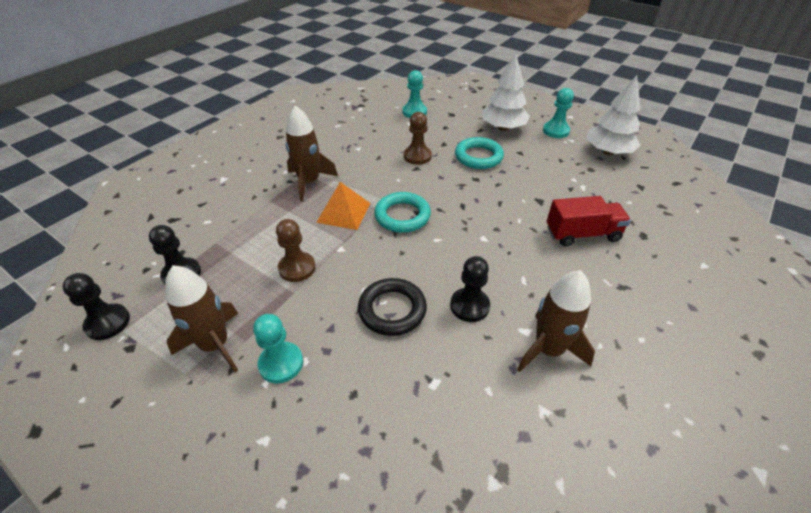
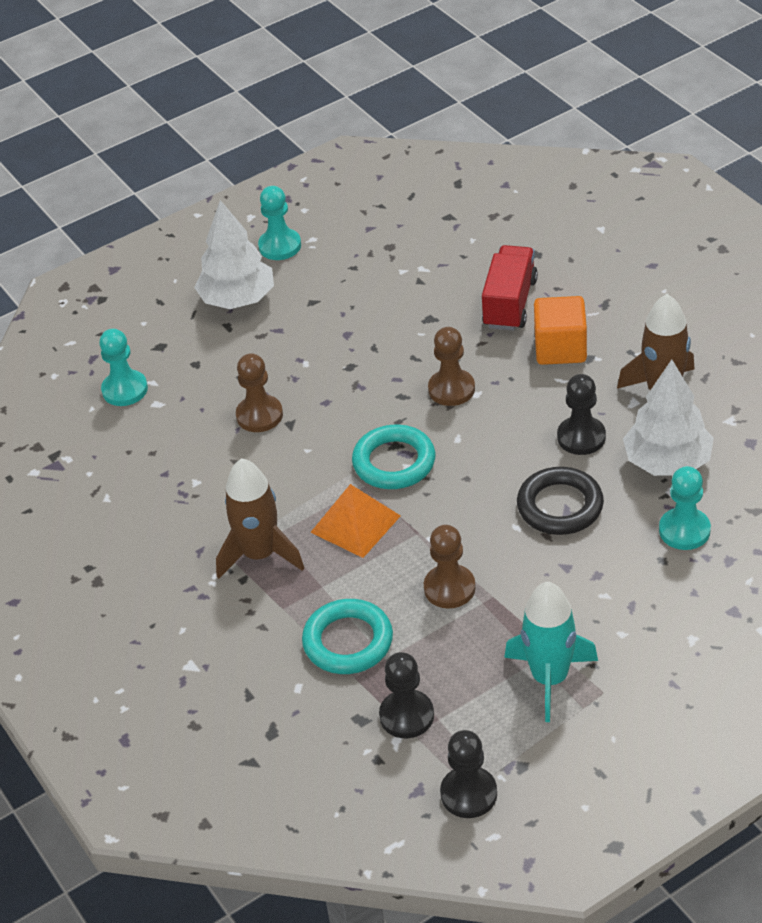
camera: 65 degrees left, 0 degrees up
(215, 345) = (550, 678): brown rocket -> turquoise rocket
(281, 363) = (600, 617): turquoise pawn -> turquoise pawn (684, 530)
(478, 157) = (299, 348): turquoise ring -> turquoise ring (348, 641)
(481, 225) = (451, 389): none -> brown pawn
(556, 272) = (560, 348): none -> orange cube
(608, 152) = (361, 215): white tree -> white tree (667, 462)

